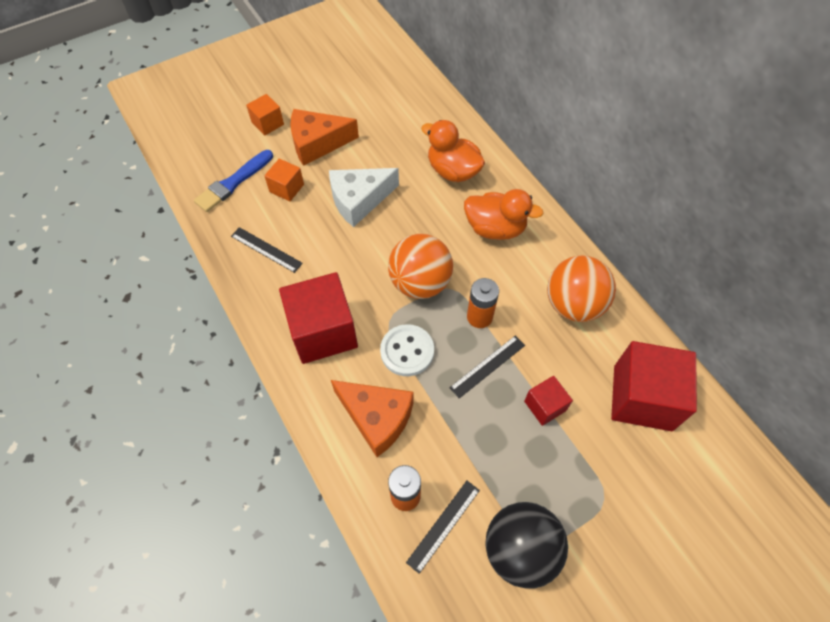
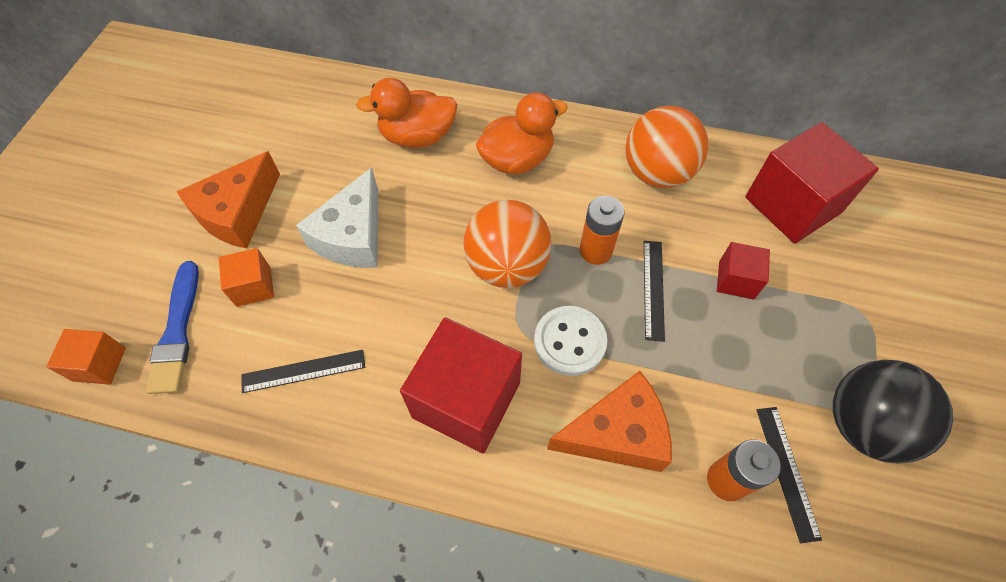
camera: 45 degrees left, 0 degrees up
(267, 123) = (149, 235): orange cube -> orange cube (99, 364)

